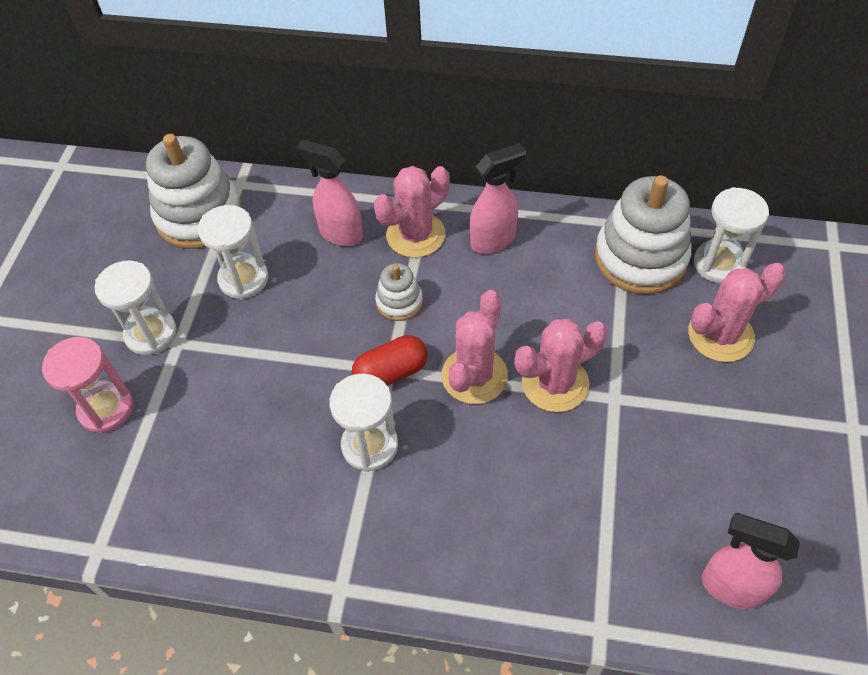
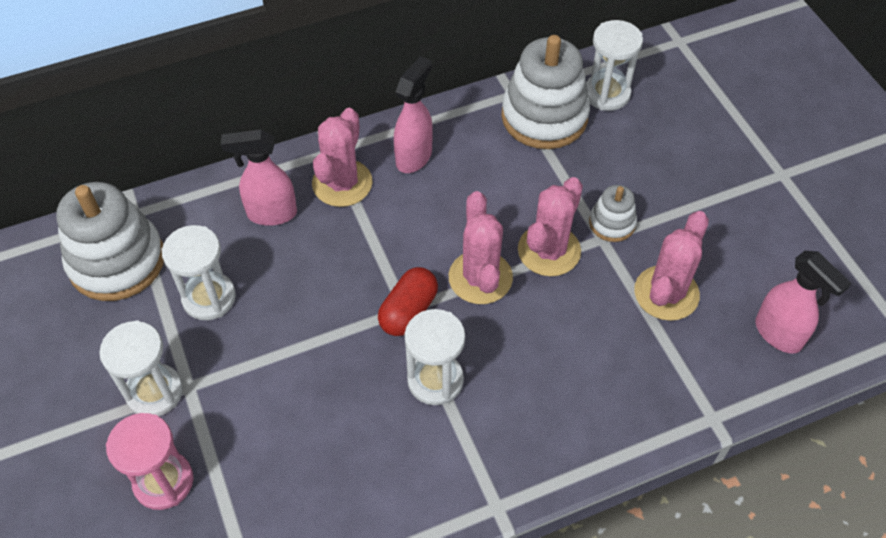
camera: 35 degrees left, 0 degrees up
(399, 302) = (371, 248): white stacking toy -> white stacking toy (612, 223)
(720, 335) = (646, 150): pink cactus -> pink cactus (666, 293)
(730, 587) = (778, 334): pink spray bottle -> pink spray bottle turned 120 degrees counterclockwise

